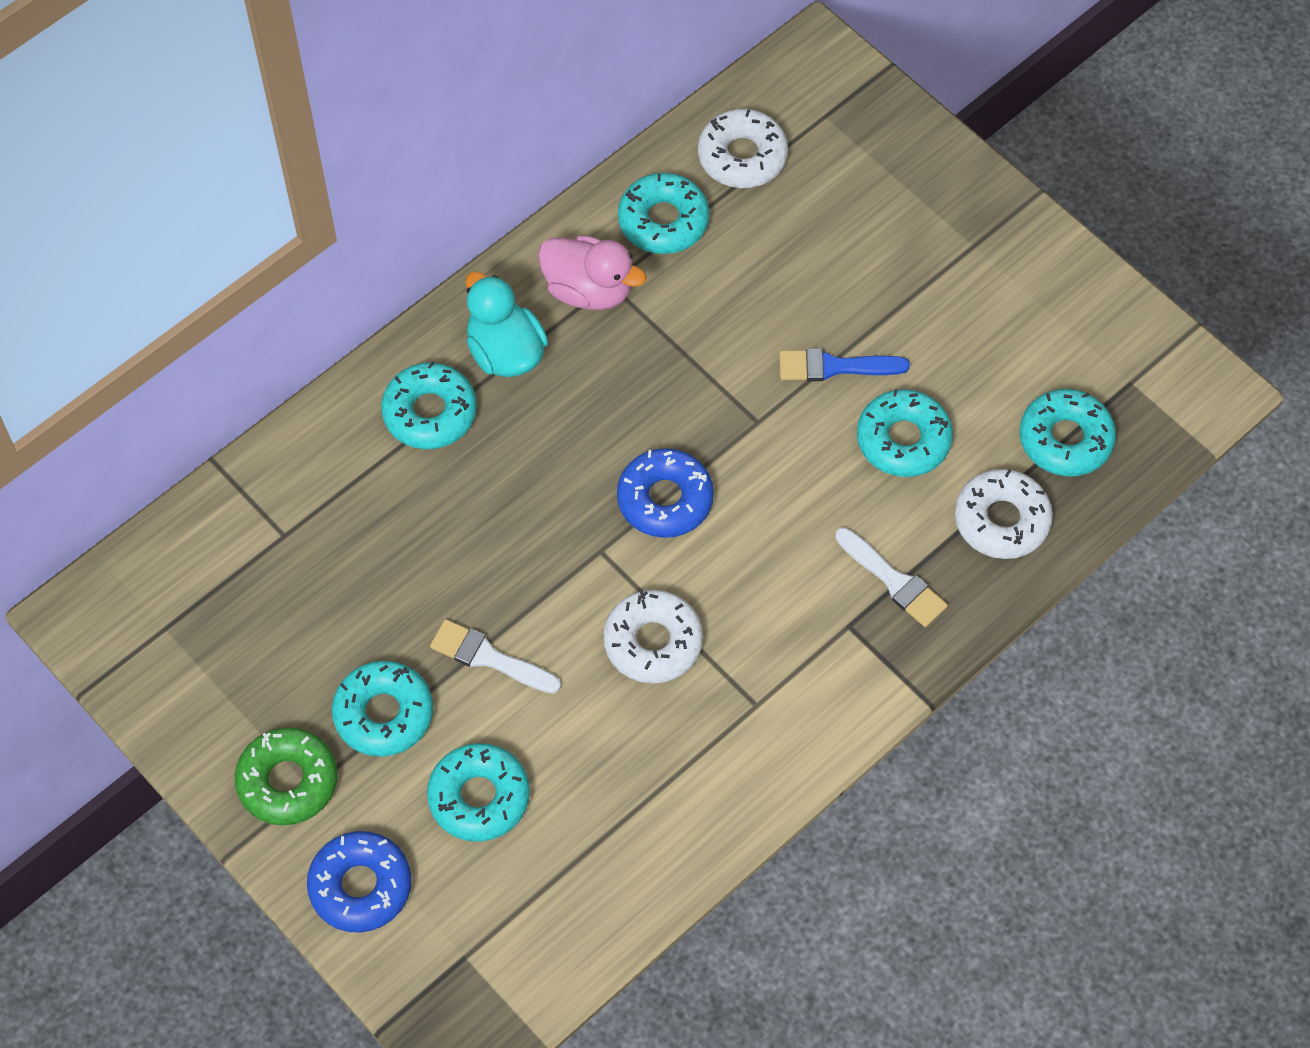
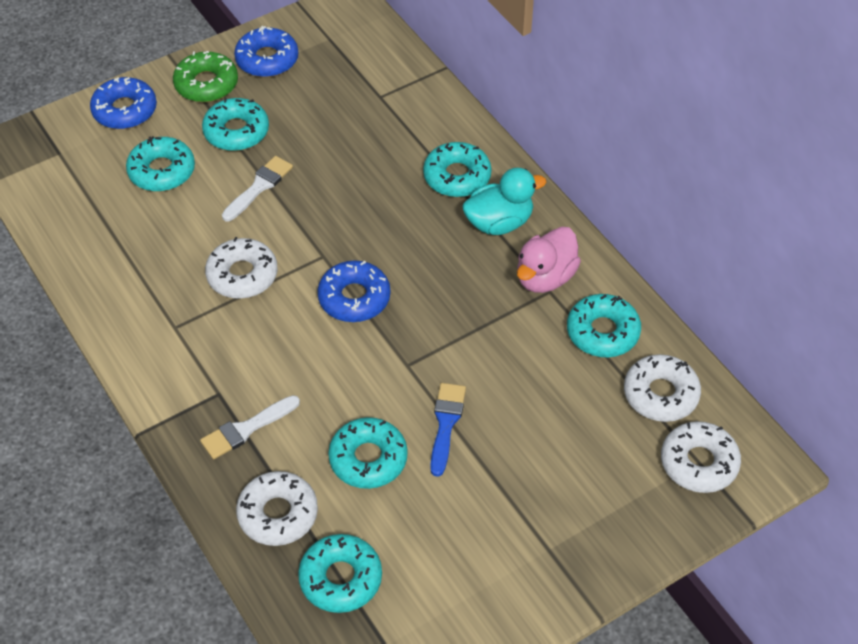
camera: 100 degrees right, 10 degrees down
(222, 706) = (267, 59): none -> blue donut
(827, 115) = (699, 463): none -> white donut

